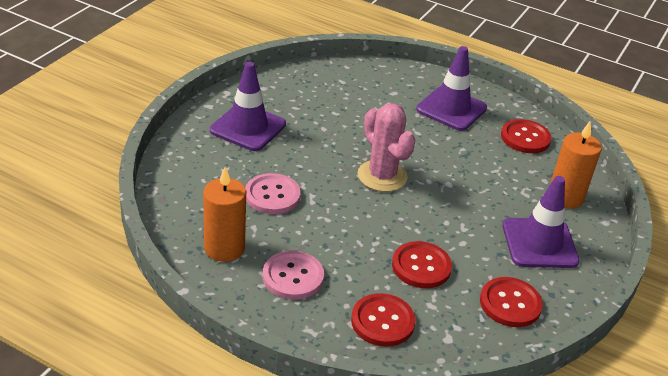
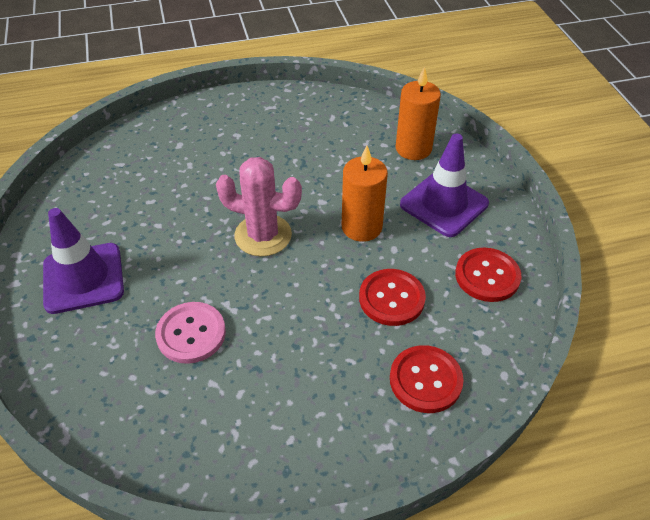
camera: 40 degrees left, 10 degrees up
(224, 248) = (211, 432): orange candle -> orange candle (361, 227)
(293, 277) = (307, 404): pink button -> none
(451, 109) = (244, 128): purple traffic cone -> none
(525, 138) = (328, 116): red button -> none

